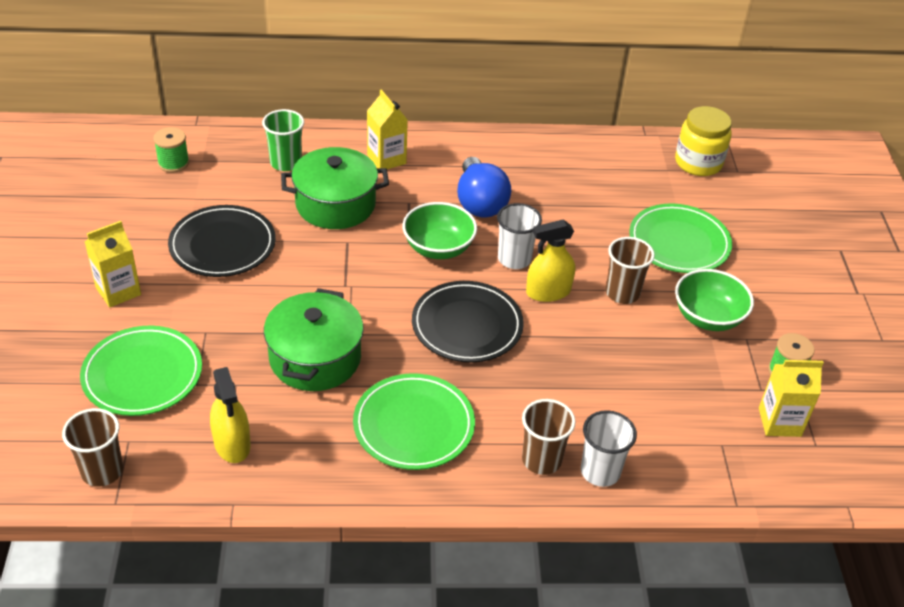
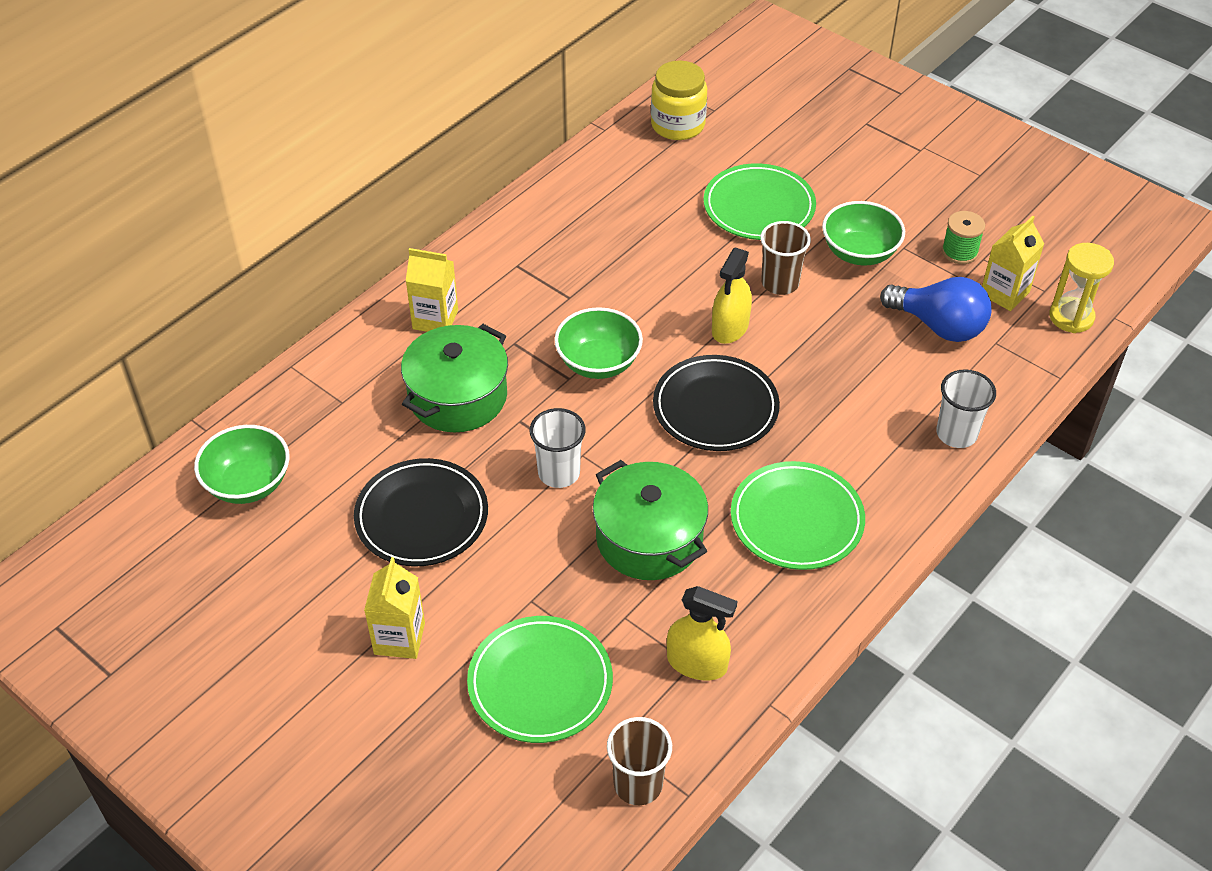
camera: 45 degrees left, 5 degrees up
(173, 163) = (248, 483): green spool -> green bowl
(286, 163) = (353, 396): green cup -> none
(479, 203) = (570, 295): blue light bulb -> blue light bulb (938, 326)
(514, 259) = (667, 322): white cup -> white cup (559, 473)
(541, 460) = (911, 461): brown cup -> none
(810, 477) = (1071, 317): none -> yellow hourglass

